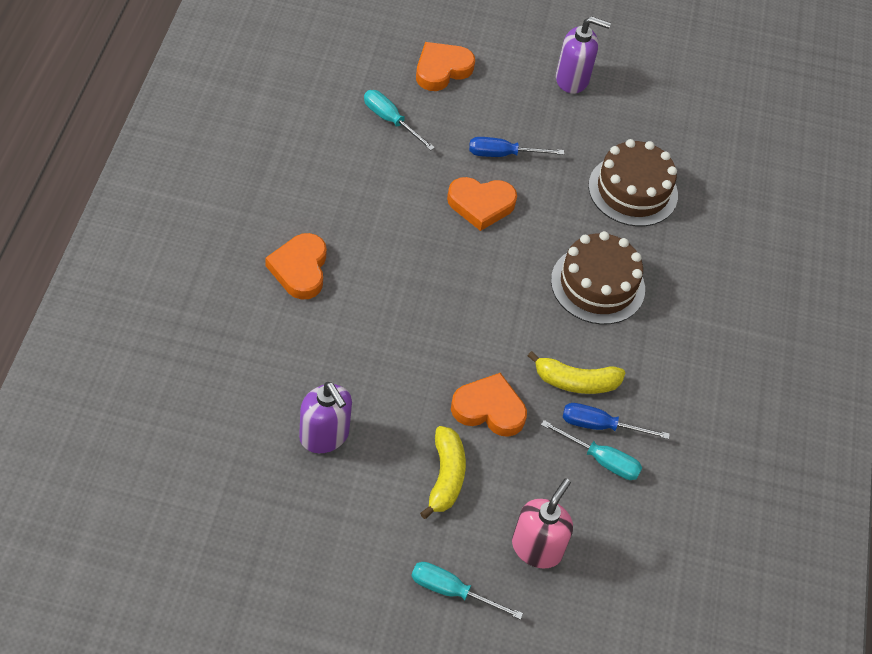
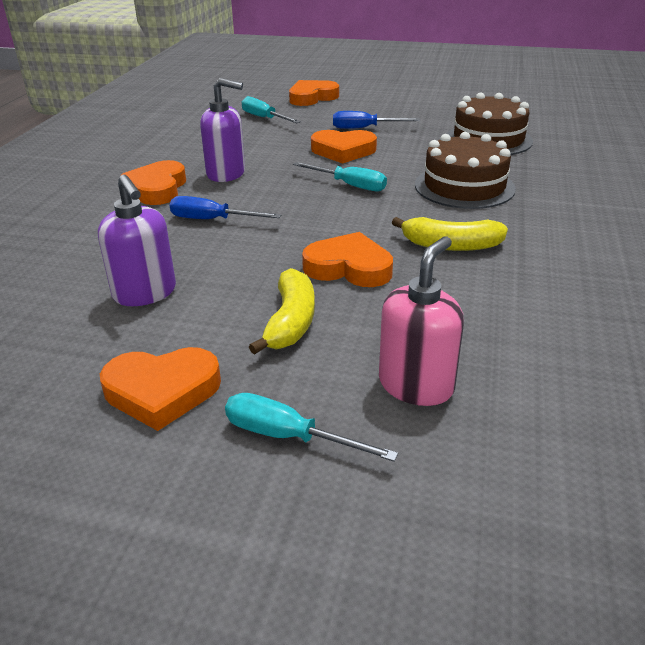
camera: 10 degrees right, 20 degrees down
(361, 547) = (162, 391): none -> orange heart
(572, 79) = (424, 97): purple soap dispenser -> purple soap dispenser (226, 174)
(600, 426) = (486, 275): blue screwdriver -> blue screwdriver (212, 220)
(601, 460) = (492, 302): turquoise screwdriver -> turquoise screwdriver (349, 185)

